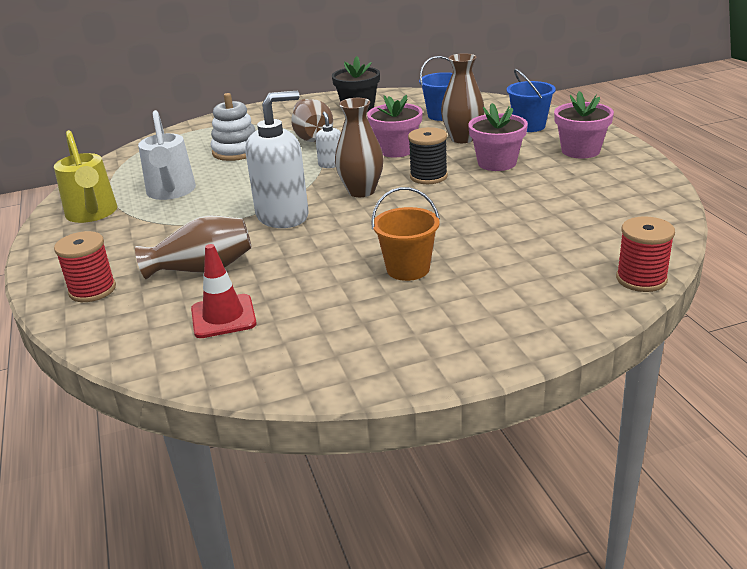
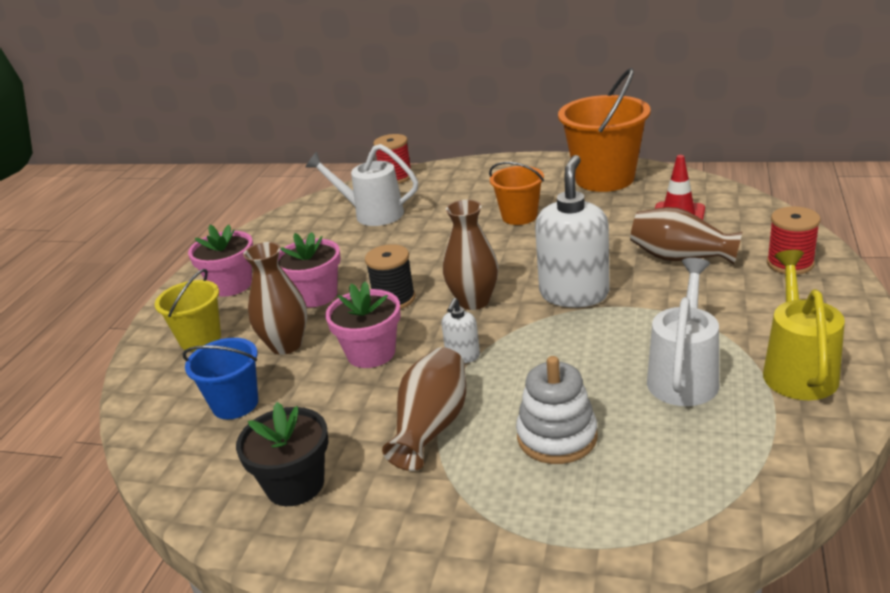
camera: 145 degrees left, 0 degrees up
(283, 216) = (574, 294): white soap dispenser -> white soap dispenser turned 105 degrees clockwise
(352, 351) = (604, 179): none -> orange bucket
(529, 126) = (200, 339): blue bucket -> yellow bucket
(578, 229) = (372, 214): none -> white watering can

